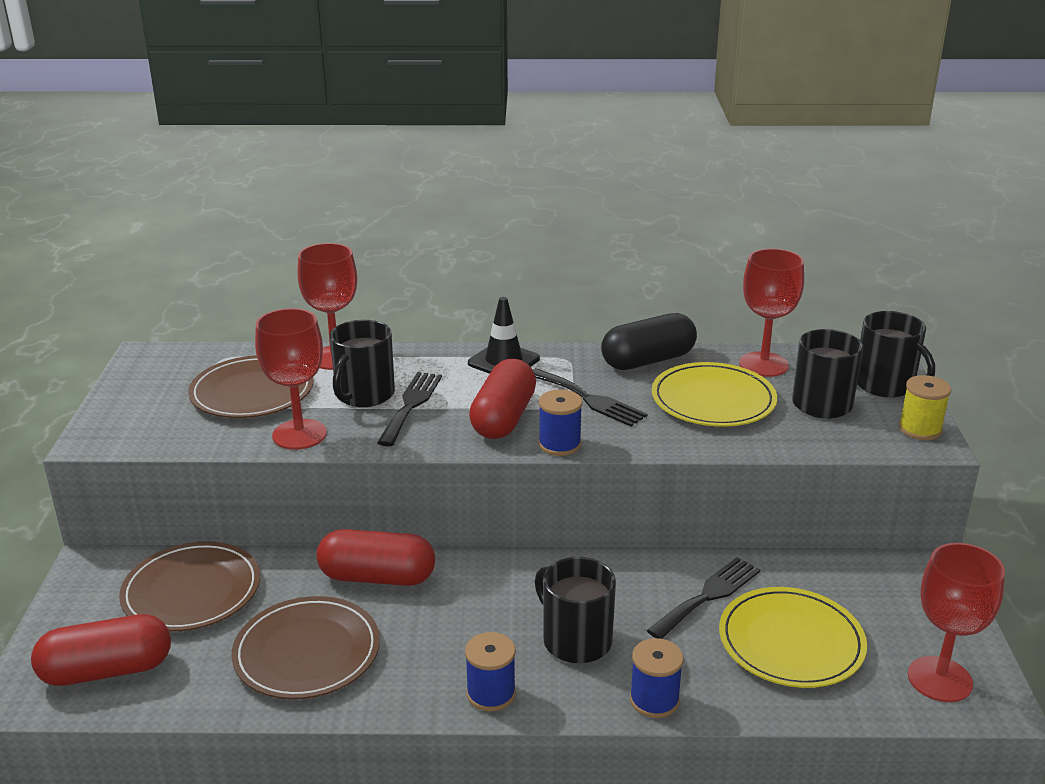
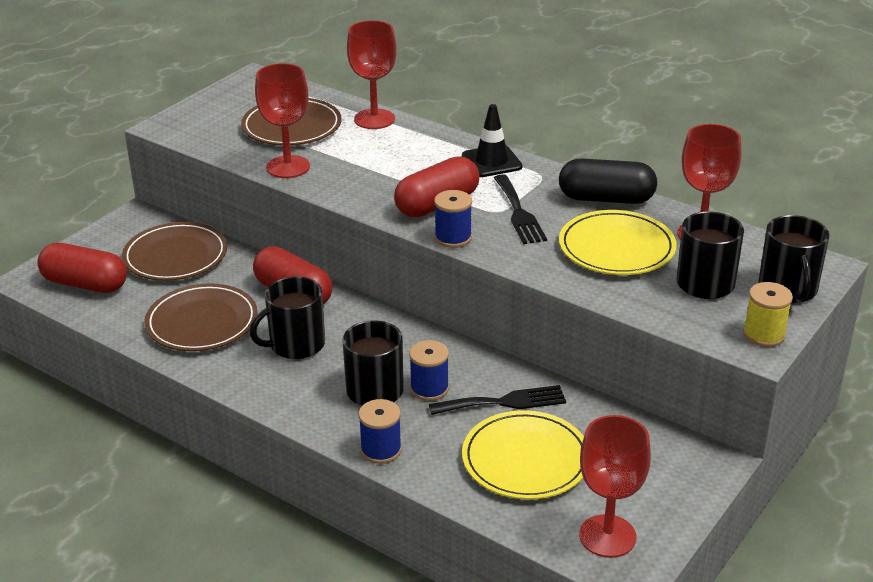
camera: 35 degrees right, 5 degrees up
(364, 394) = (362, 153): black mug -> black mug (296, 344)
(411, 405) = (385, 172): black fork -> none
(491, 693) = (282, 397): blue spool -> blue spool (429, 389)

